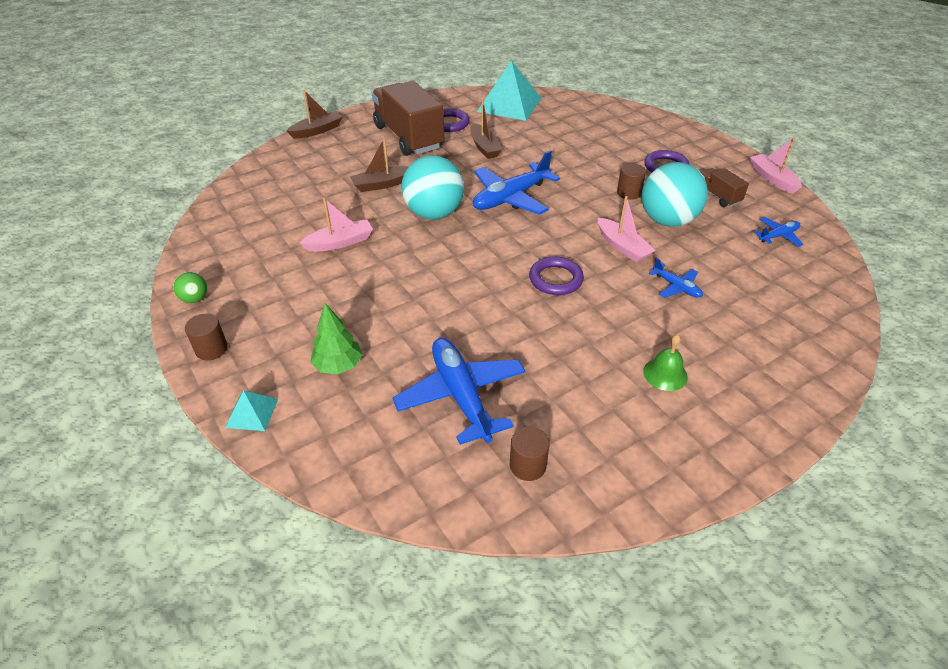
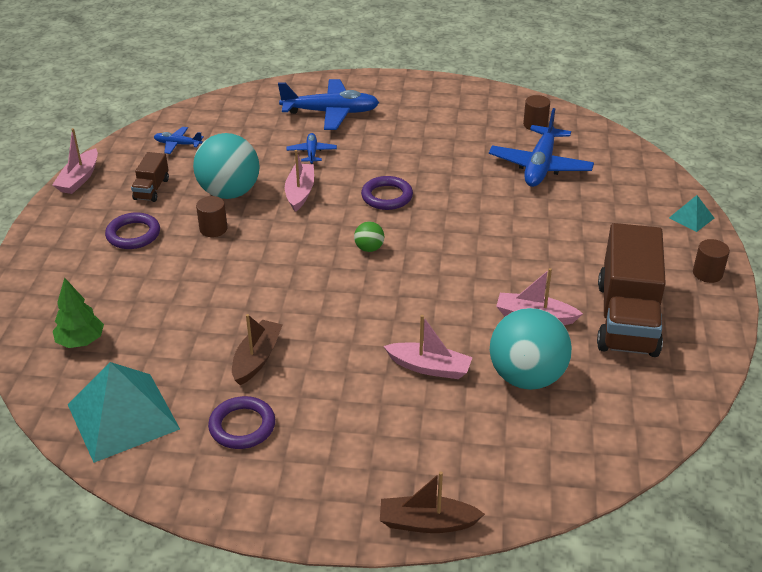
camera: 140 degrees left, 5 degrees down
(195, 299) = (709, 326): green ball -> green ball (369, 248)
(338, 365) = (611, 218): green tree -> green tree (81, 342)
(382, 184) = (429, 367): brown boat -> pink boat
(408, 137) = (321, 430): brown truck -> brown truck (627, 318)
(434, 213) = (414, 302): turquoise ball -> turquoise ball (527, 377)
(511, 198) = (321, 280): blue plane -> blue plane (331, 112)
(665, 374) = (401, 121): green bell -> none

